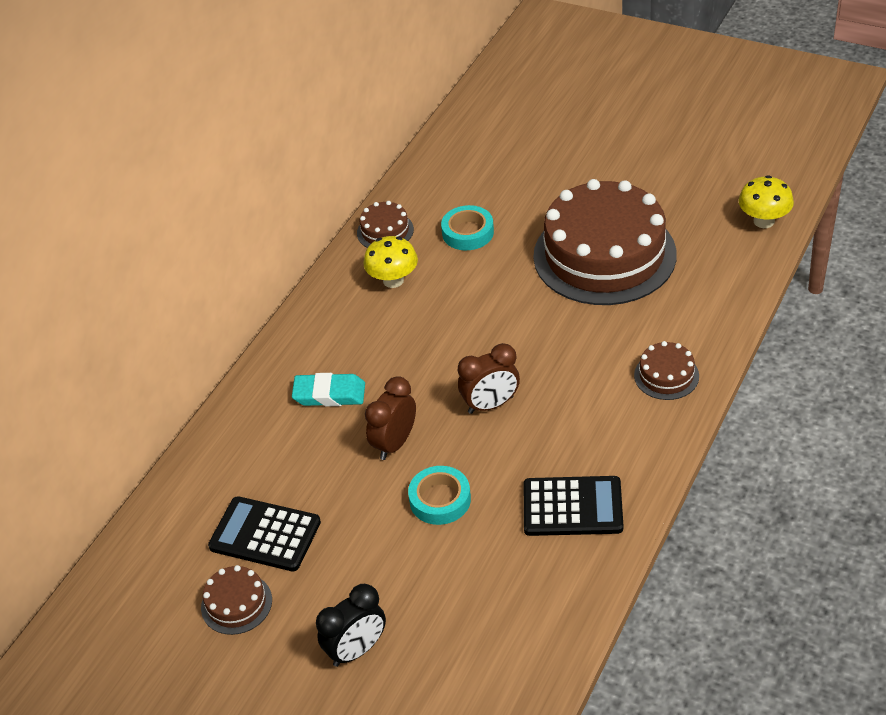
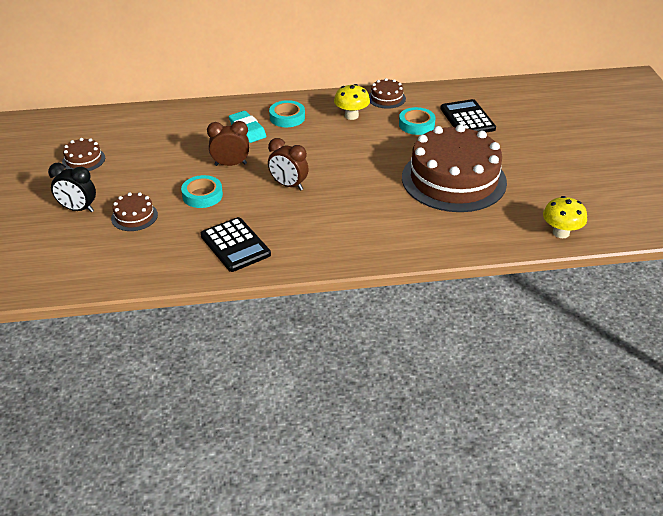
camera: 50 degrees right, 5 degrees down
(265, 534) = (134, 150): black calculator -> black calculator (467, 119)
(338, 342) = (287, 117): none -> turquoise tape
(666, 375) = (375, 242): brown cake -> brown cake (134, 216)

